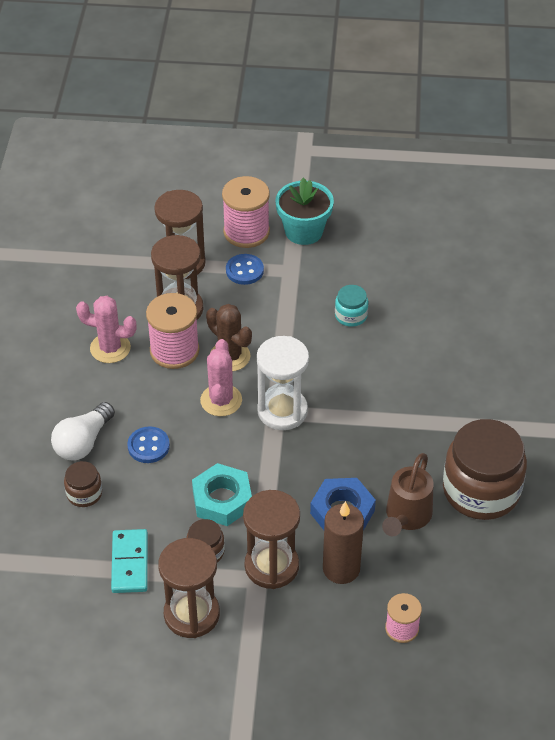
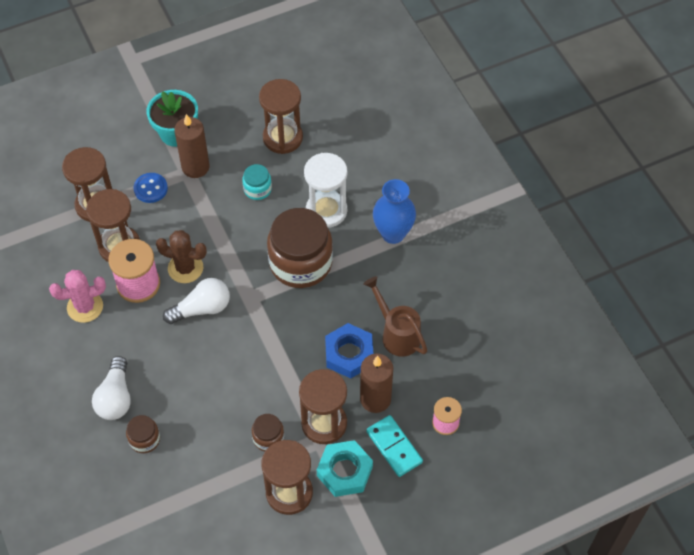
camera: 30 degrees left, 10 degrees up
(130, 563) = (217, 477): turquoise domino -> turquoise domino (394, 447)
(148, 446) = (169, 374): blue button -> none
(221, 400) = (202, 308): pink cactus -> white light bulb
(222, 500) = (254, 390): turquoise nut -> turquoise nut (344, 471)
(246, 232) = (131, 154): pink spool -> none
(282, 411) = (254, 294): white hourglass -> white hourglass (326, 211)
(302, 269) = (195, 167): none -> brown candle
(406, 517) = (397, 334): brown watering can -> brown watering can turned 150 degrees clockwise
(408, 279) = (282, 138): none -> brown hourglass
(466, 418) = (393, 233): none -> blue vase
(481, 490) = (437, 286): brown jar -> brown jar (300, 263)

